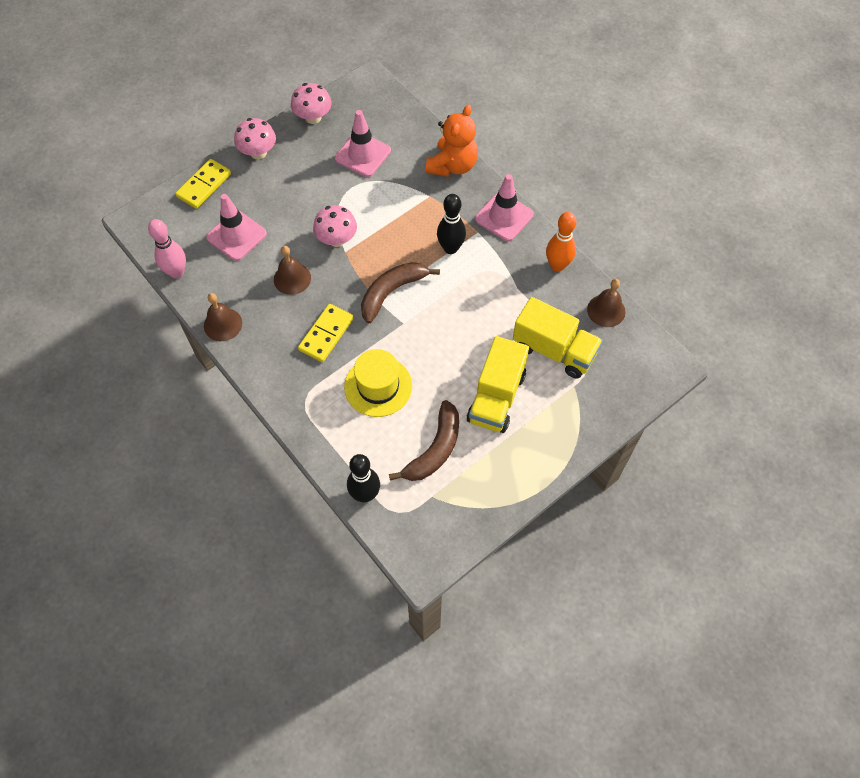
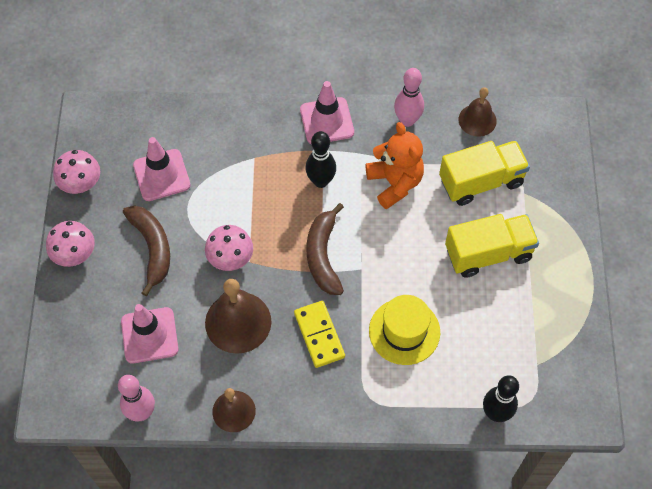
camera: 50 degrees left, 0 degrees up
(204, 185) = (66, 324): yellow domino -> none
(292, 278) = (238, 322): brown bell -> brown bell, size x1.59
(435, 449) = (497, 332): brown banana -> brown banana (152, 248)
(452, 165) = (240, 118): orange teddy bear -> orange teddy bear (395, 183)
(496, 397) = (488, 253): yellow truck -> yellow truck turned 75 degrees counterclockwise
(557, 265) = (407, 120): orange bowling pin -> pink bowling pin

